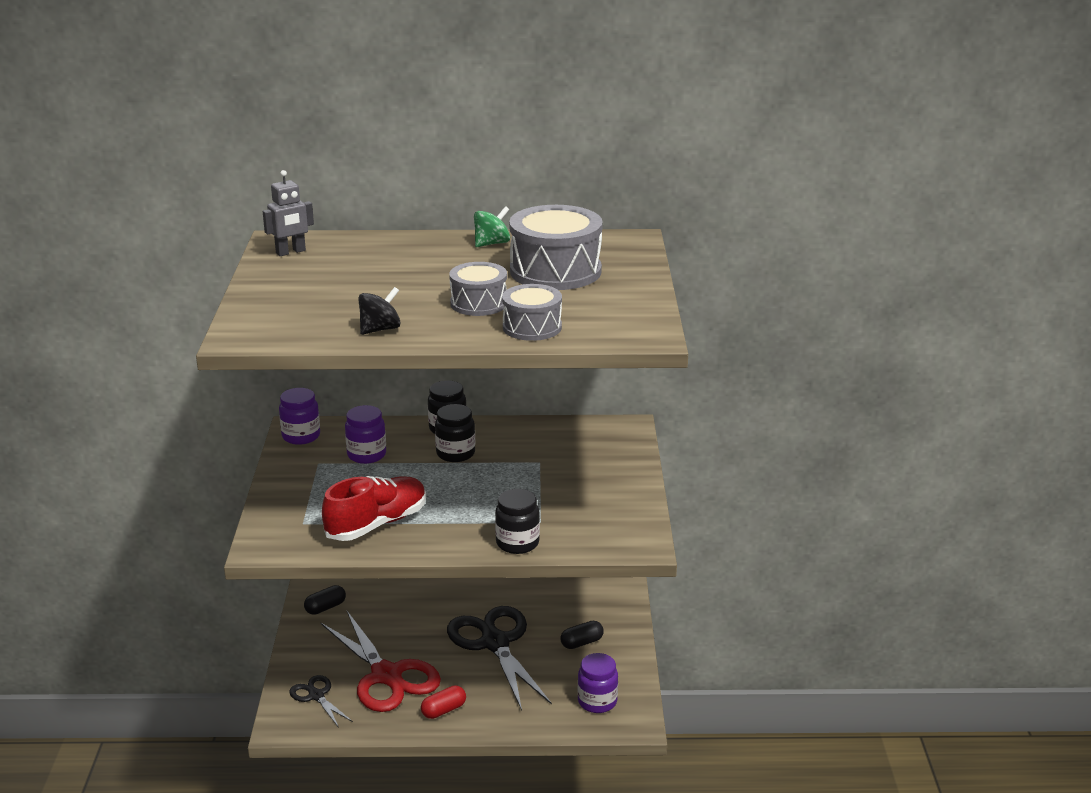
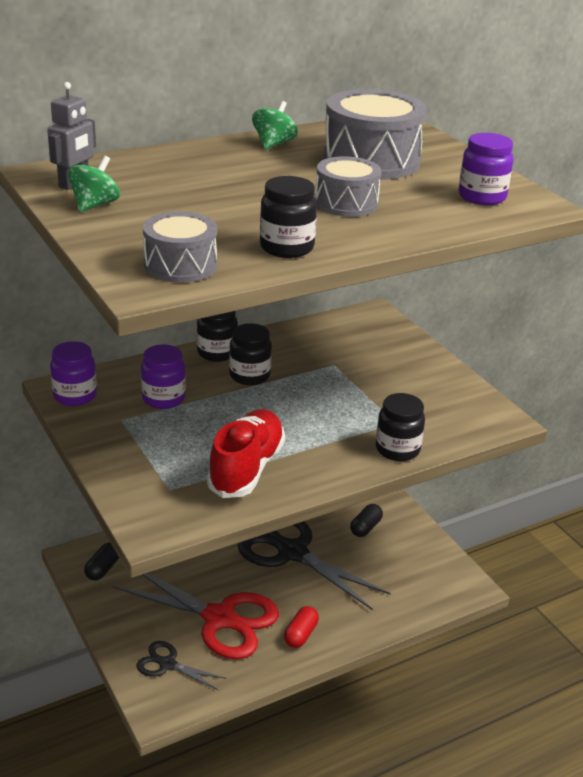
camera: 30 degrees left, 5 degrees up
(283, 271) = (94, 205): none -> green spinning top
(380, 329) = (286, 248): black spinning top -> black jar
(532, 327) = (430, 217): grey drum -> grey drum (180, 265)
(597, 702) = (424, 578): purple jar -> purple jar (482, 197)

